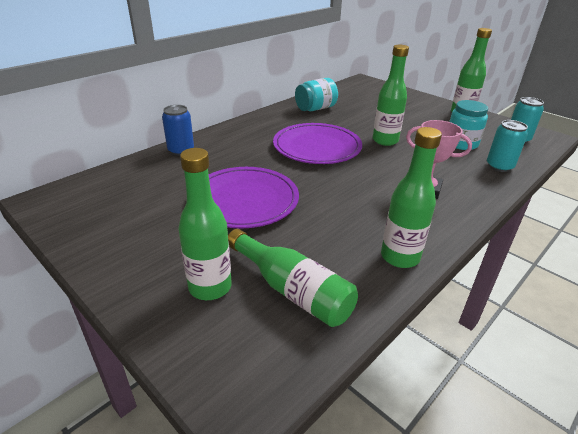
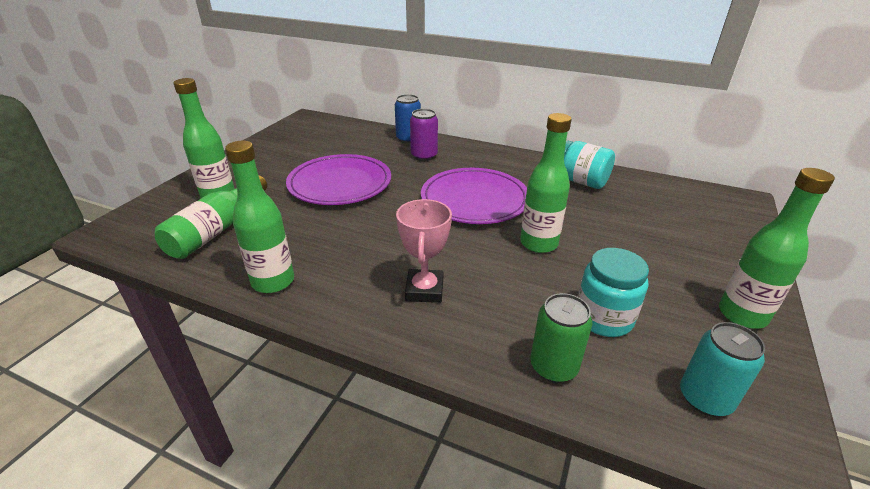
camera: 70 degrees right, 0 degrees up
(225, 150) = (424, 156): none -> purple can
(499, 166) = (553, 367): turquoise can -> green can

